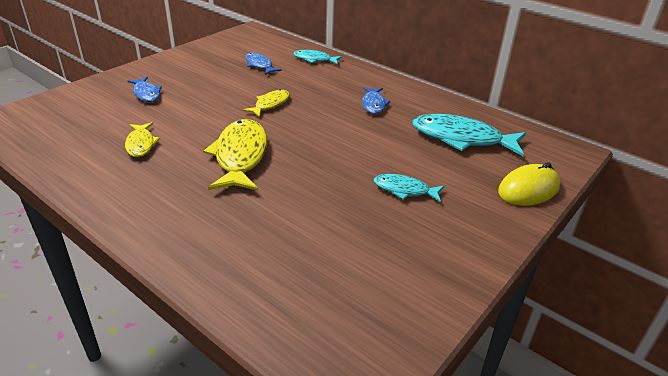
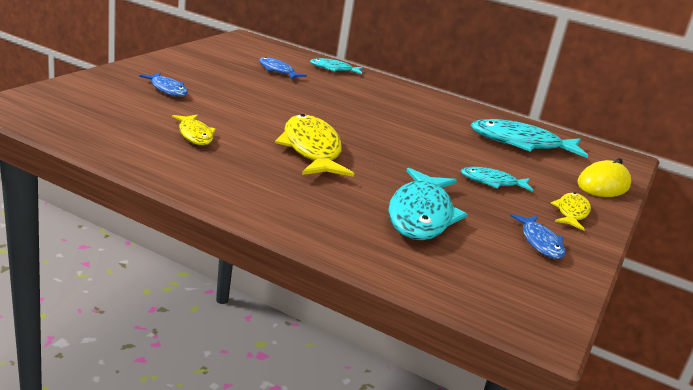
camera: 15 degrees left, 10 degrees down
(270, 104) = (313, 106): yellow fish -> yellow fish (571, 212)
(306, 234) = (421, 215): none -> turquoise fish
(373, 104) = (419, 111): blue fish -> blue fish (540, 242)

